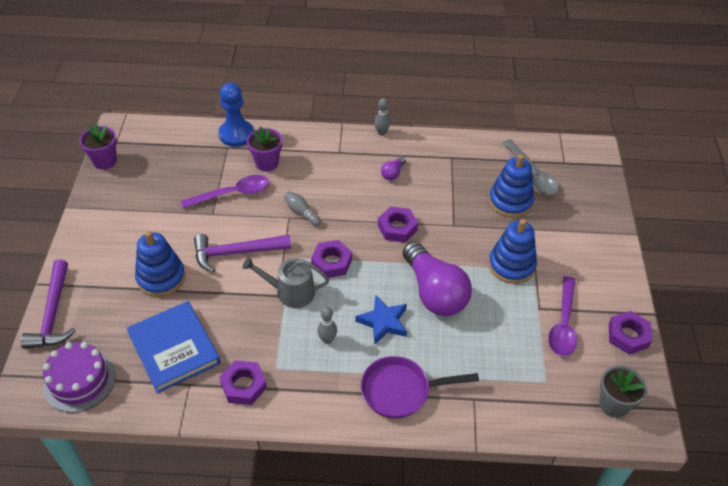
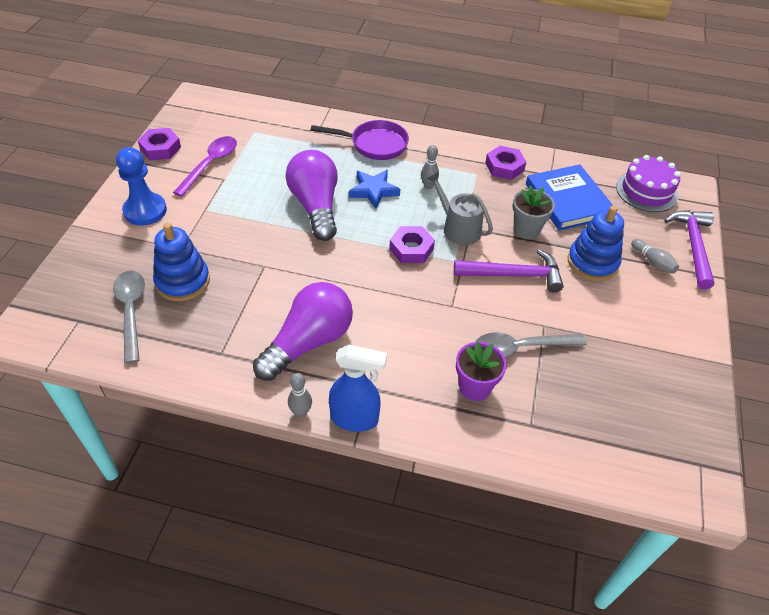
camera: 170 degrees left, 0 degrees up
(105, 161) = (705, 430): purple flower pot -> none
(232, 194) = (520, 348): purple spoon -> grey spoon
(236, 134) = (519, 447): blue pawn -> blue pawn (145, 211)
(290, 292) = (458, 228): grey watering can -> grey watering can turned 150 degrees counterclockwise
(301, 212) = (436, 309): grey bowling pin -> grey bowling pin (653, 262)
(345, 134) = (355, 419): none -> blue spray bottle
(393, 173) = (308, 342): purple light bulb -> purple light bulb, size x2.39
(397, 228) = (329, 273): purple nut -> none
(511, 265) = (226, 217): blue stacking toy -> none
(613, 404) = (210, 112): grey flower pot -> grey flower pot (526, 230)

